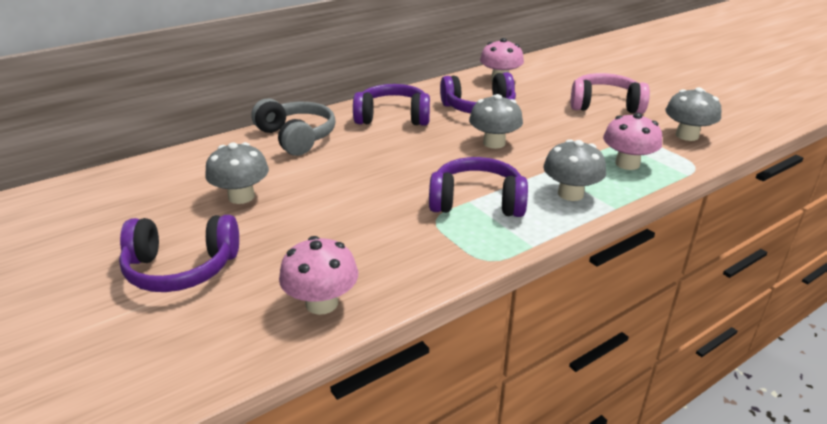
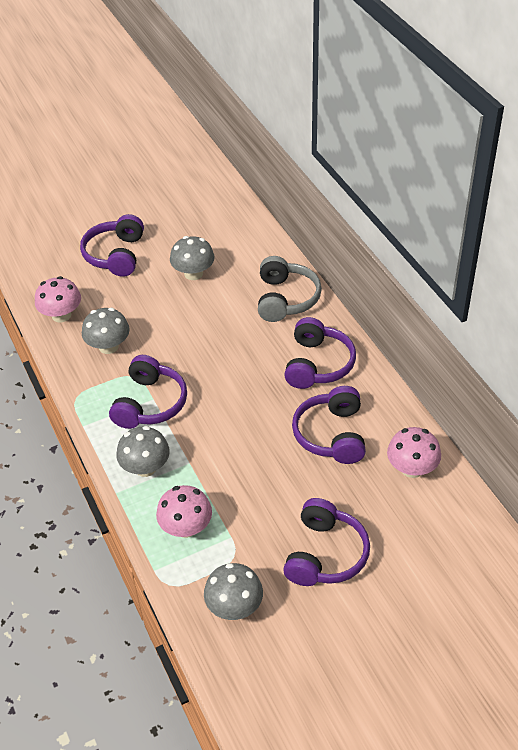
camera: 100 degrees right, 15 degrees up
(296, 137) = (285, 299): grey headphones -> grey headphones turned 60 degrees counterclockwise
(494, 143) = (249, 433): grey mushroom -> grey mushroom (108, 346)
(605, 105) = (325, 554): pink headphones -> purple headphones

